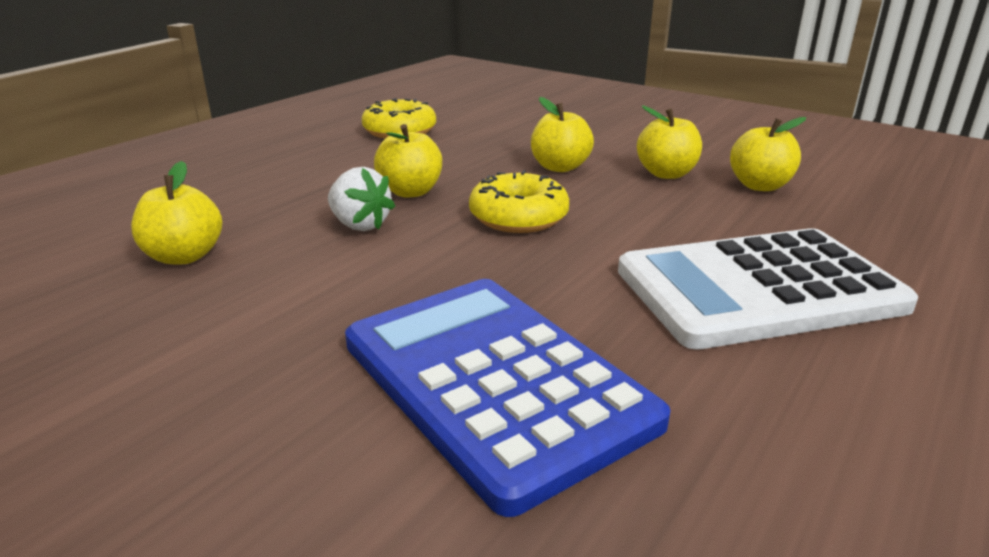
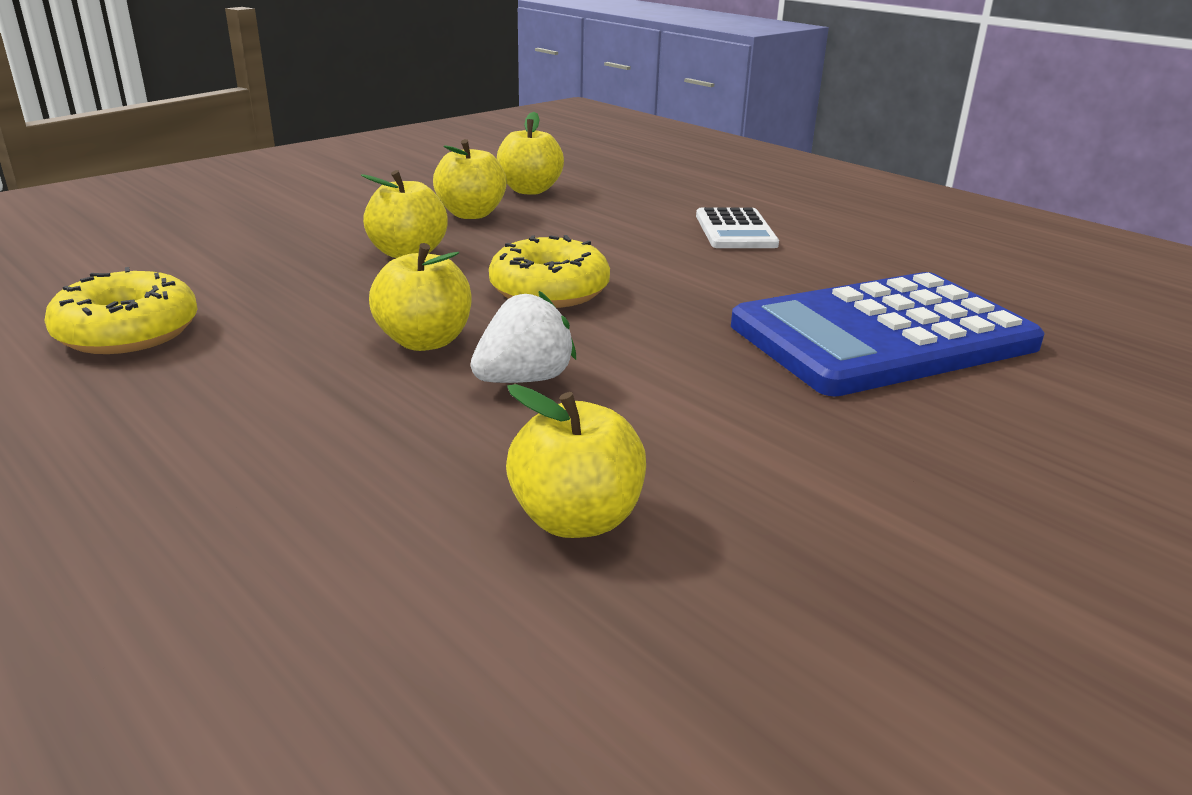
camera: 80 degrees left, 0 degrees up
(758, 289) = (735, 230): white calculator -> white calculator, size x0.49

